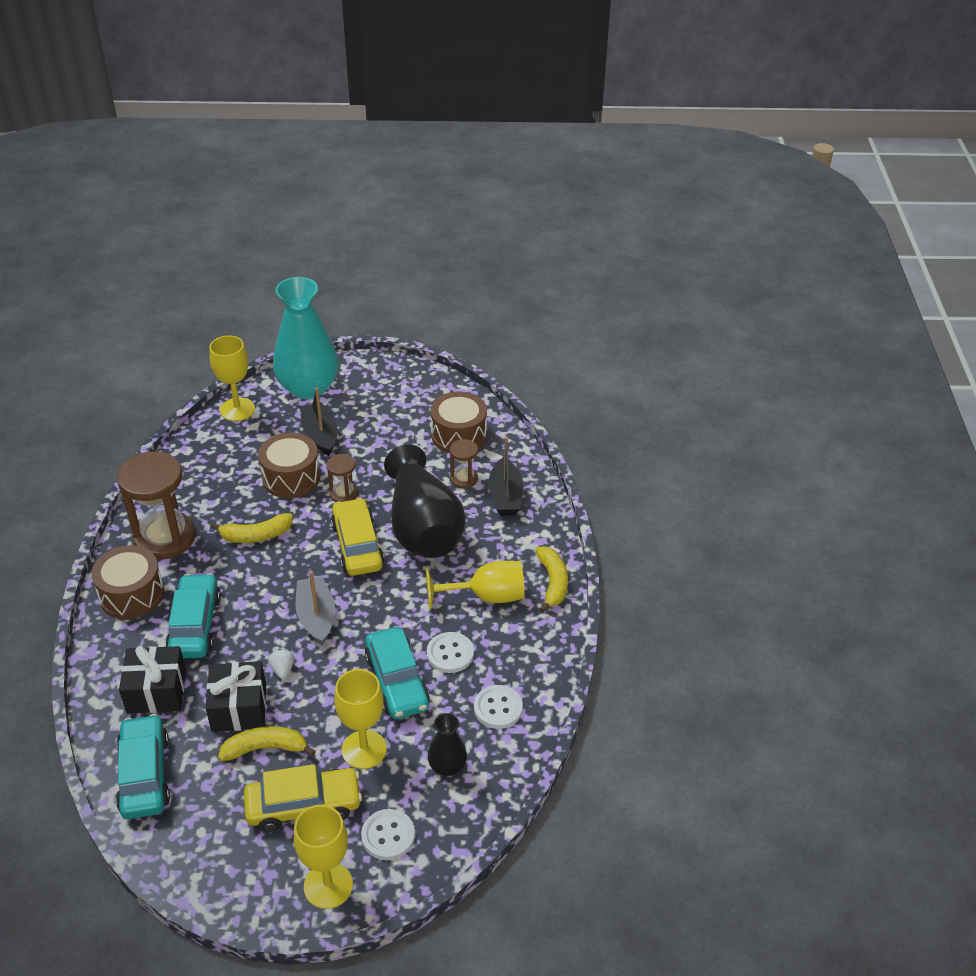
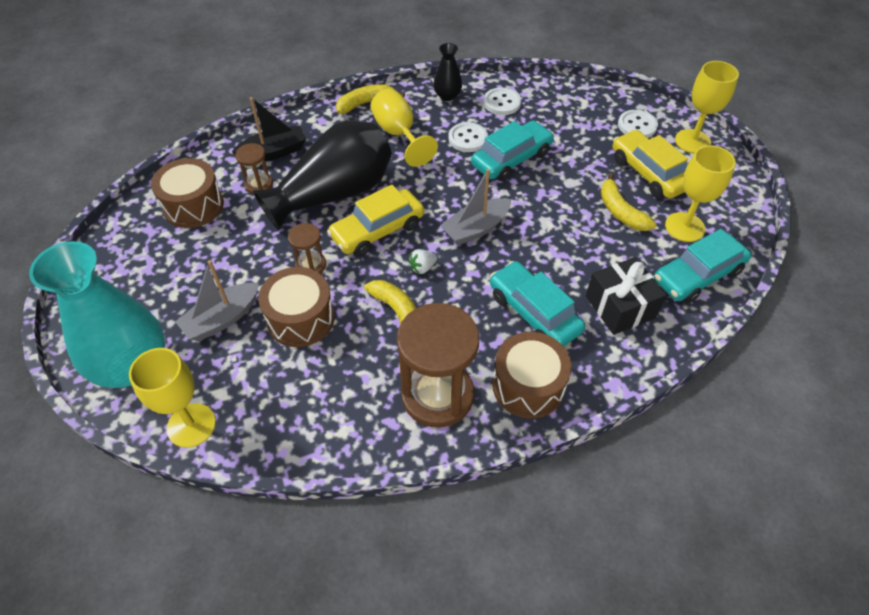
camera: 110 degrees left, 10 degrees up
(195, 625) = (534, 312): turquoise car -> turquoise car turned 75 degrees clockwise
(239, 708) = (597, 242): black gift -> none
(282, 669) = (543, 230): white strawberry -> white strawberry (422, 268)
(320, 435) = (222, 319): black boat -> grey boat
(364, 749) = (582, 157): yellow goblet -> yellow goblet (684, 227)
(447, 766) = (565, 114): black vase -> black vase (447, 95)

